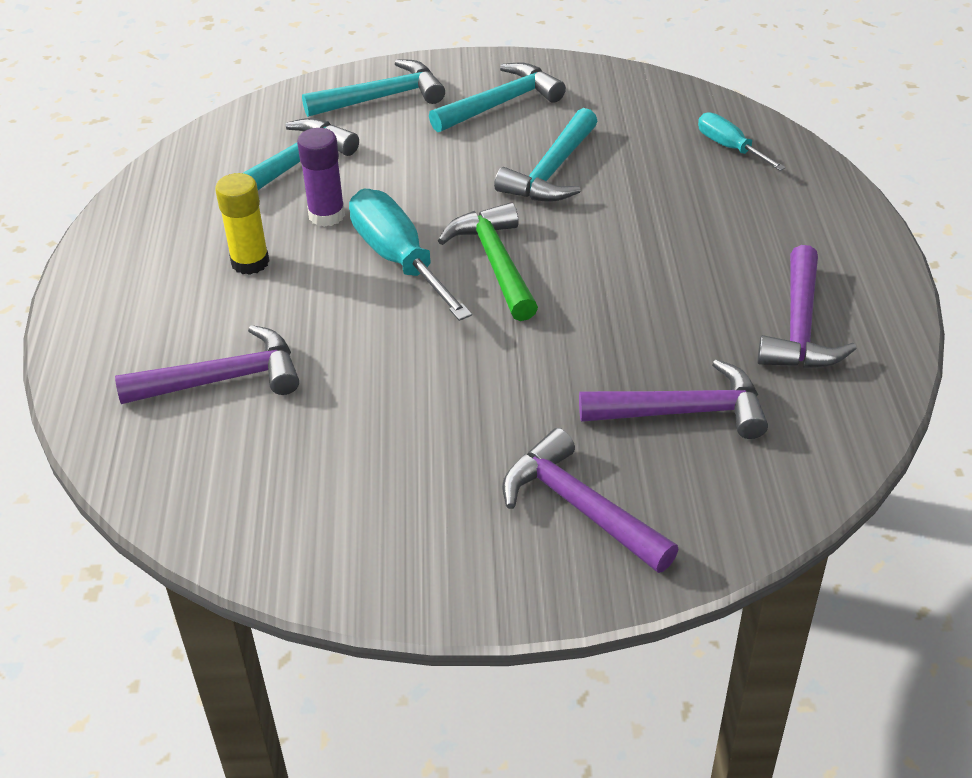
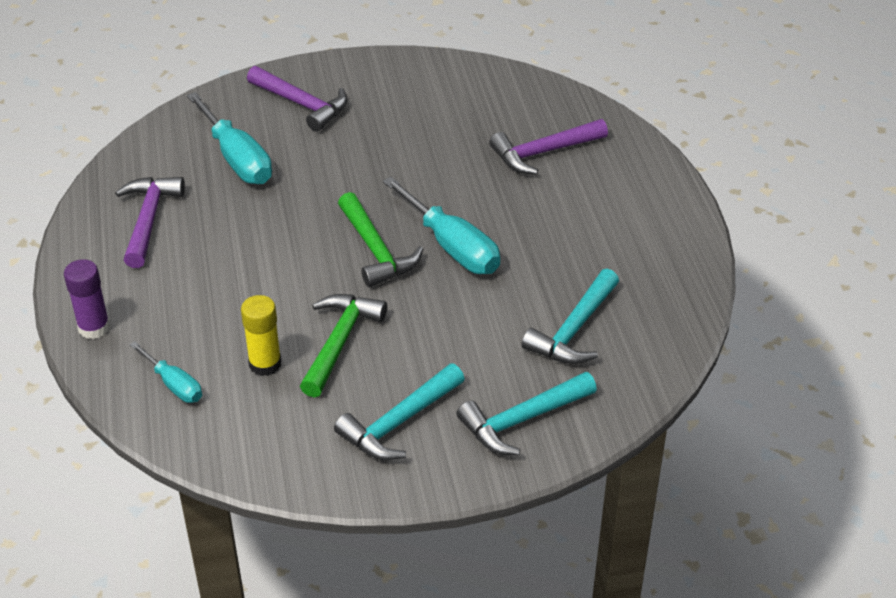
camera: 170 degrees right, 0 degrees up
(250, 262) = (567, 235): yellow glue stick -> yellow glue stick (265, 364)
(326, 215) = (524, 281): purple glue stick -> purple glue stick (94, 327)
(552, 172) = (339, 342): turquoise hammer -> green hammer
(684, 411) = (237, 159): purple hammer -> turquoise screwdriver

